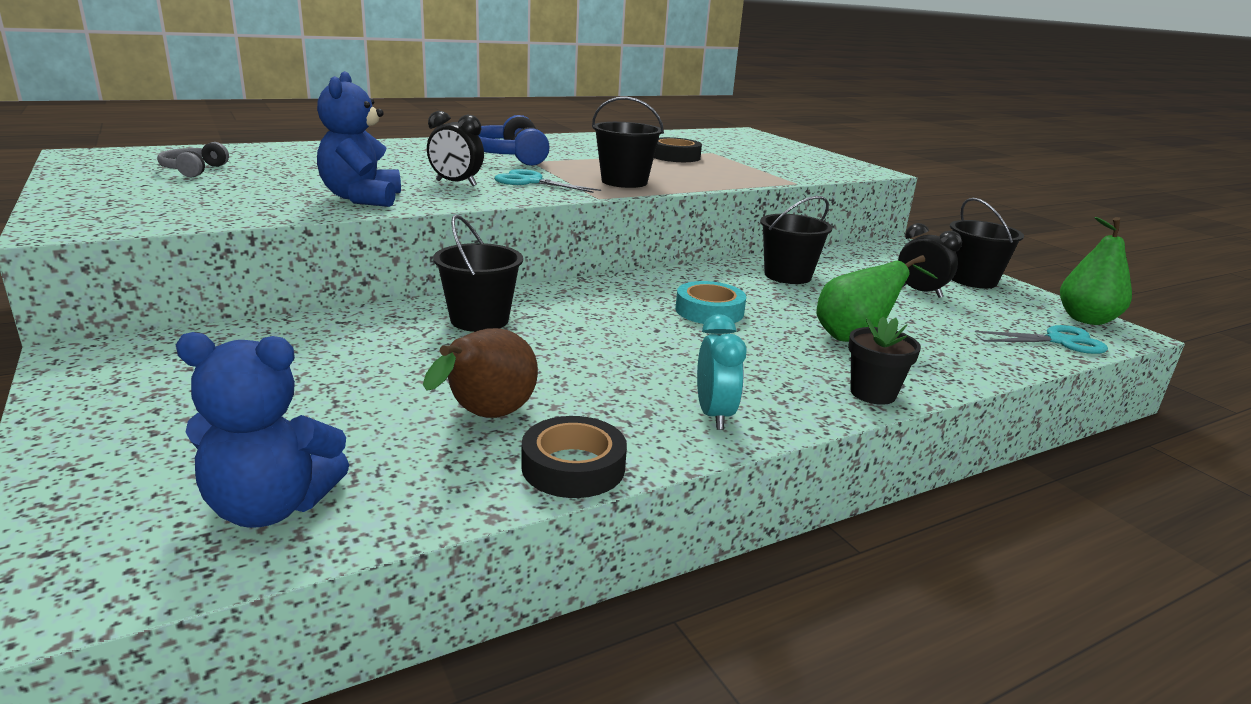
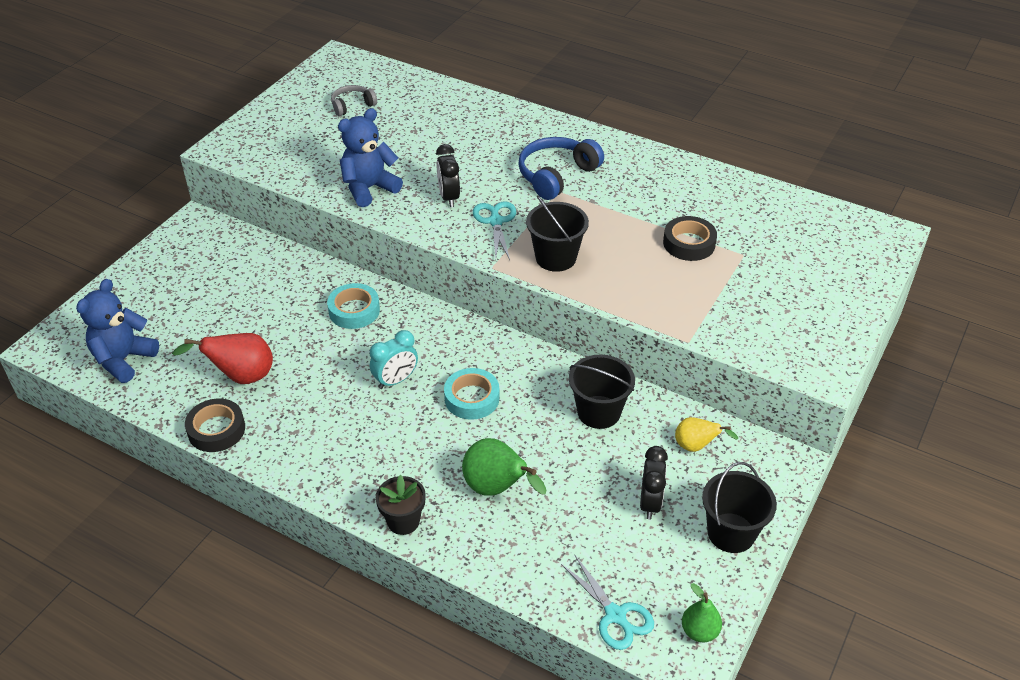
camera: 60 degrees right, 20 degrees up
(271, 507) = (123, 359): blue teddy bear -> blue teddy bear turned 60 degrees clockwise
(479, 320) = (354, 311): black bucket -> turquoise tape
(485, 417) = (241, 376): brown pear -> red pear
(714, 415) = (312, 459): turquoise clock -> turquoise clock (395, 380)
(863, 262) = (696, 446): none -> yellow pear
(1086, 319) = (699, 631): green pear -> green pear, size x0.63

